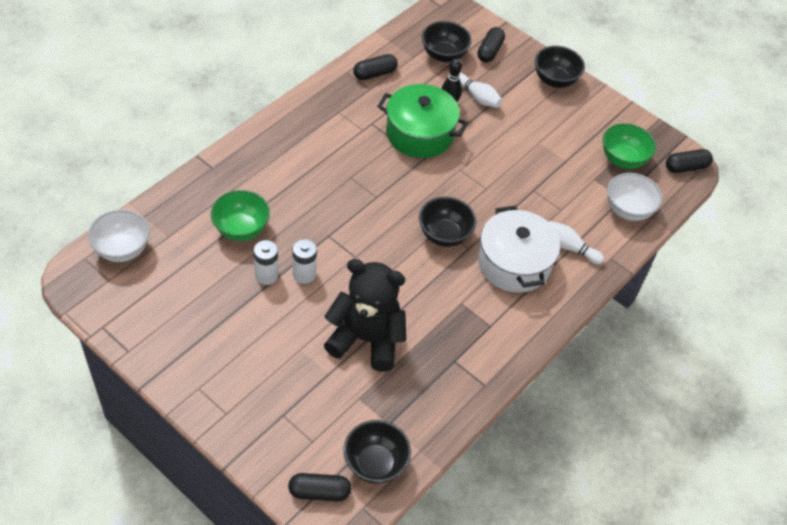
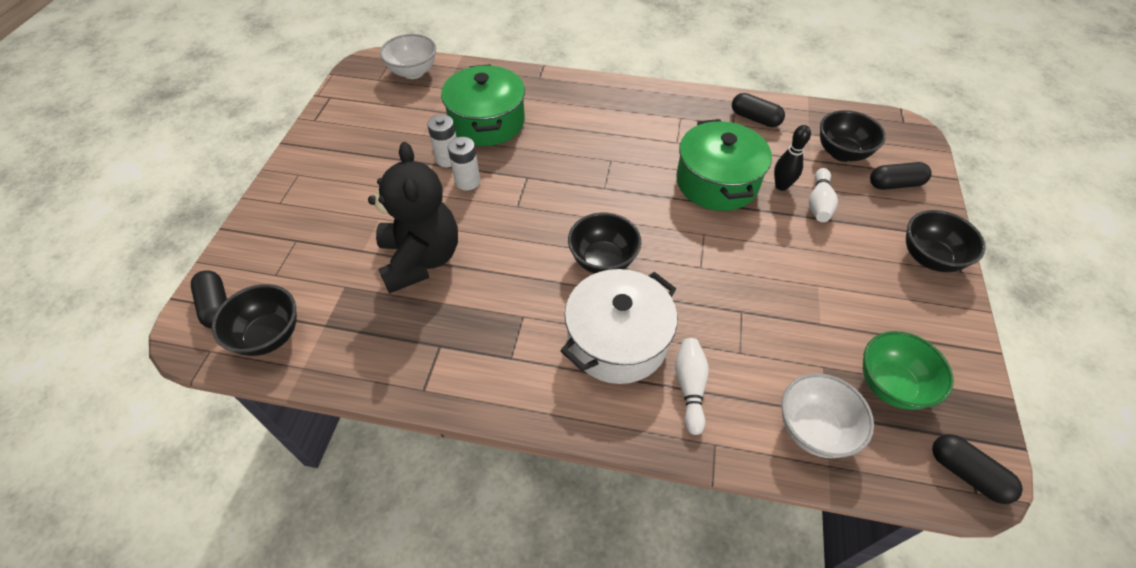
camera: 65 degrees right, 0 degrees up
(241, 229) = (487, 122): green bowl -> green pot

